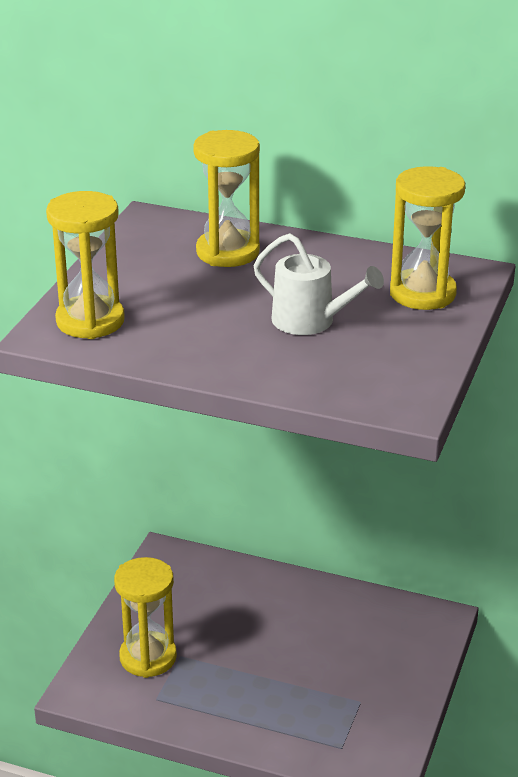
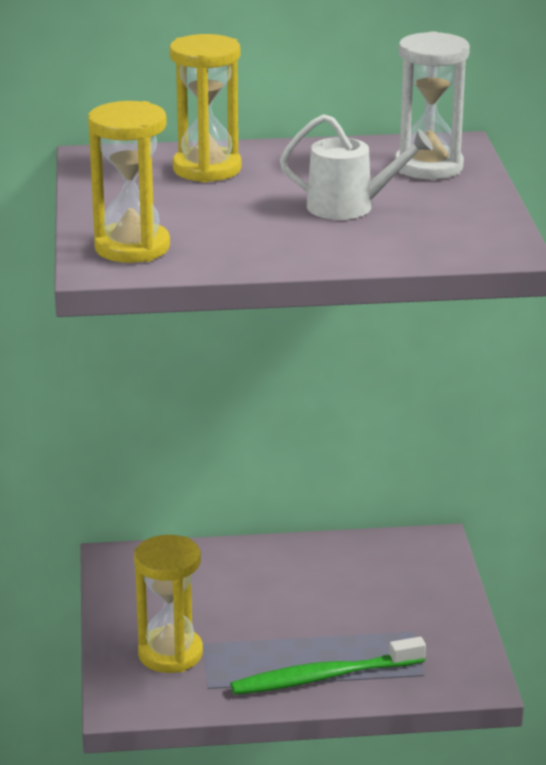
camera: 25 degrees left, 5 degrees down
(255, 721) = (323, 677): none -> green toothbrush
(422, 293) = (428, 167): yellow hourglass -> white hourglass

